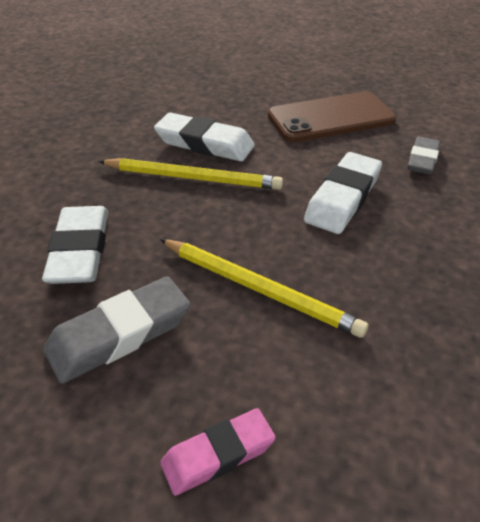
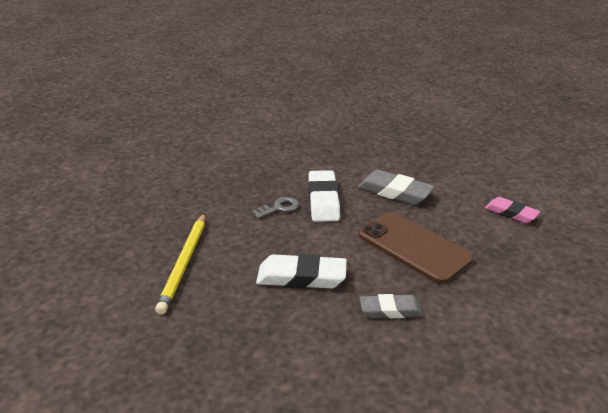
camera: 65 degrees right, 10 degrees down
(80, 251) = (185, 193): white eraser -> none
(120, 334) = (128, 227): grey eraser -> grey eraser (395, 192)
(193, 178) = (279, 208): yellow pencil -> grey key
(218, 454) = (61, 281): pink eraser -> pink eraser (511, 213)

